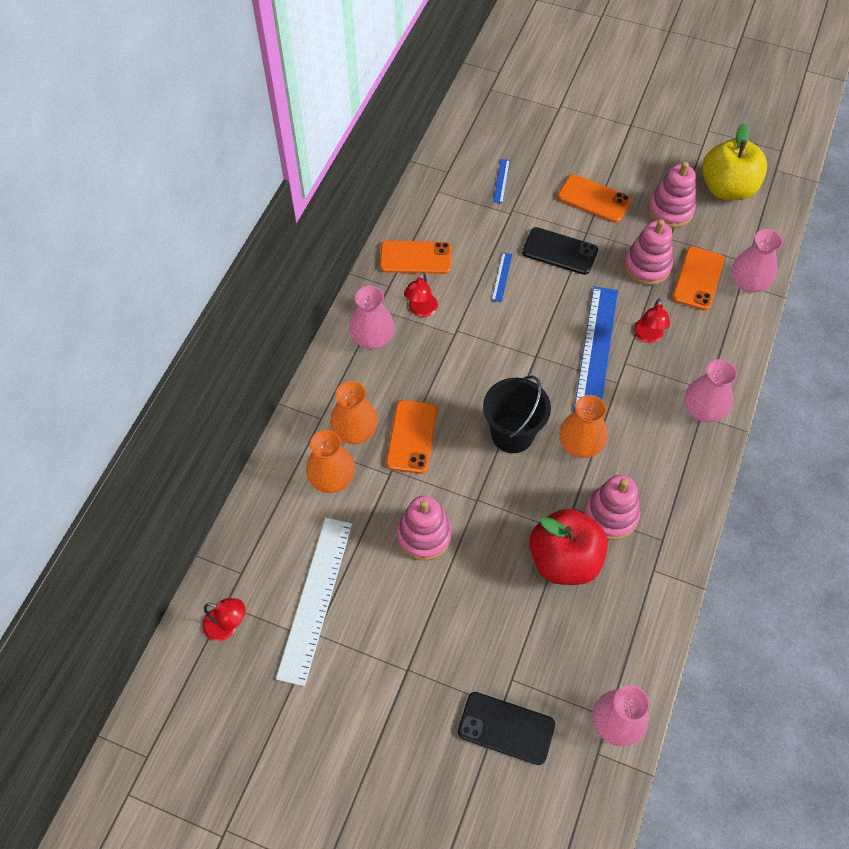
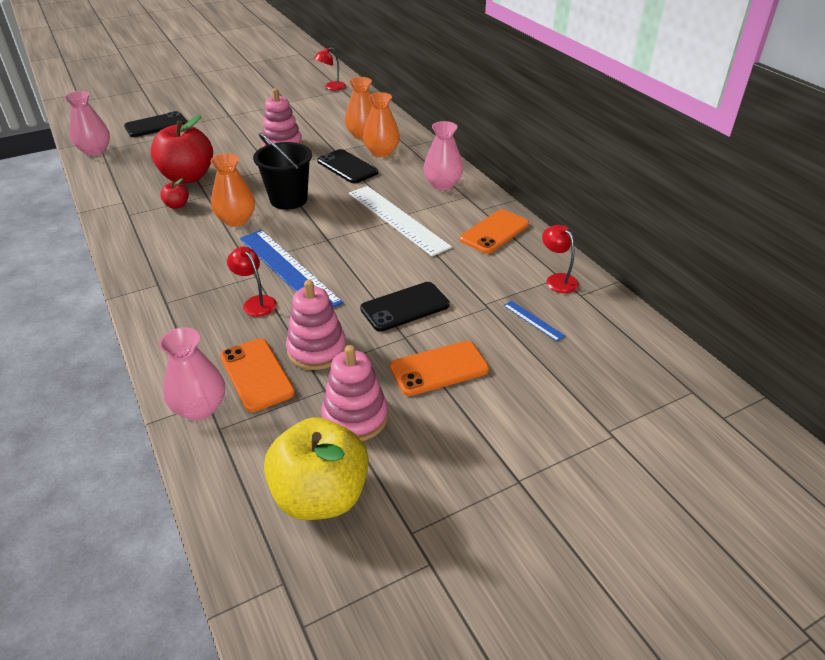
camera: 130 degrees right, 20 degrees down
(315, 598) = (305, 108): white ruler -> white ruler (397, 219)
(411, 436) = (347, 167): orange phone -> black phone
(421, 310) = (440, 212): red lamp -> red lamp (557, 280)
(502, 277) = (420, 262): blue ruler -> none
(610, 515) = (177, 205): pink stacking toy -> red apple
(703, 410) = (159, 288): pink vase -> none

